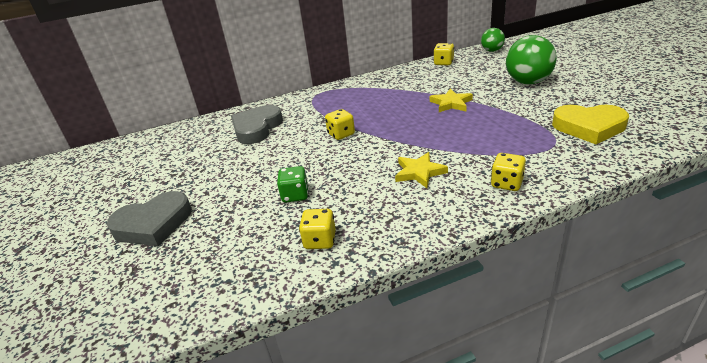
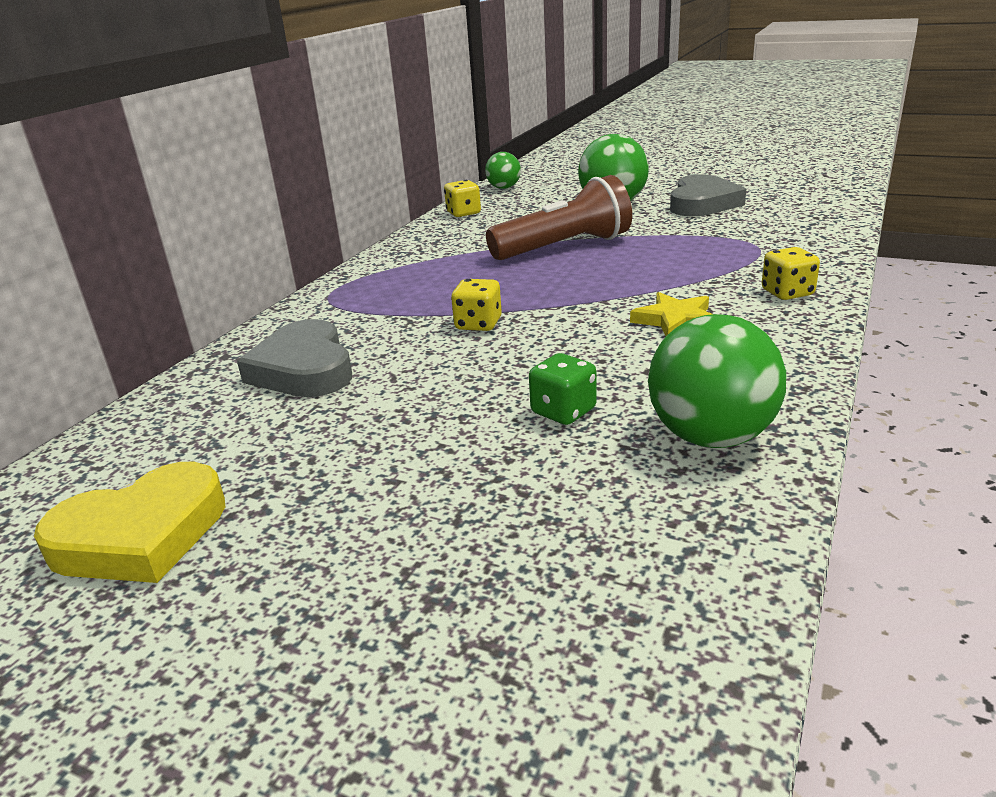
camera: 45 degrees left, 5 degrees down
(153, 224) = (381, 571): grey heart -> grey heart (702, 203)
(320, 240) = (711, 437): yellow dice -> green ball
(451, 103) = (564, 247): yellow star -> brown flashlight
(589, 127) = (758, 223): yellow heart -> yellow heart (141, 535)

